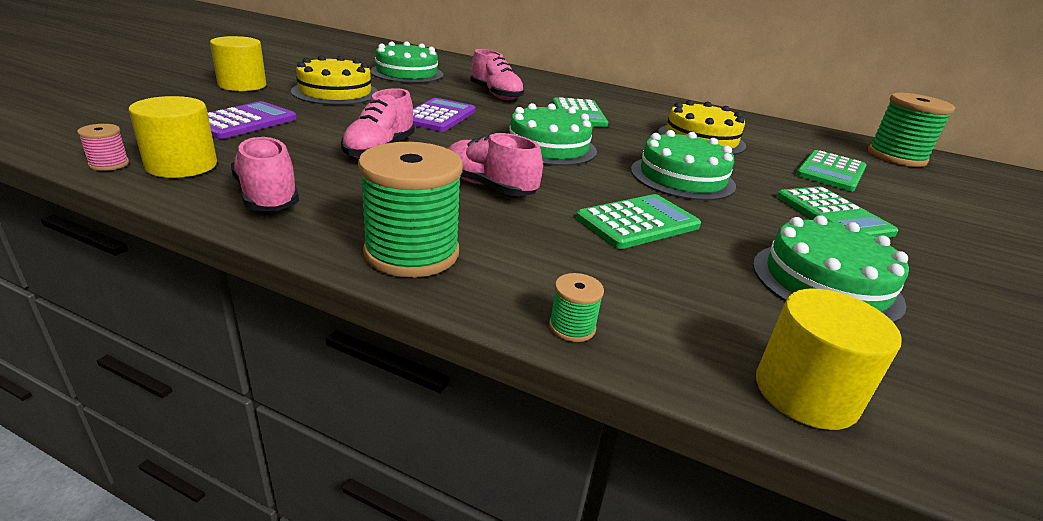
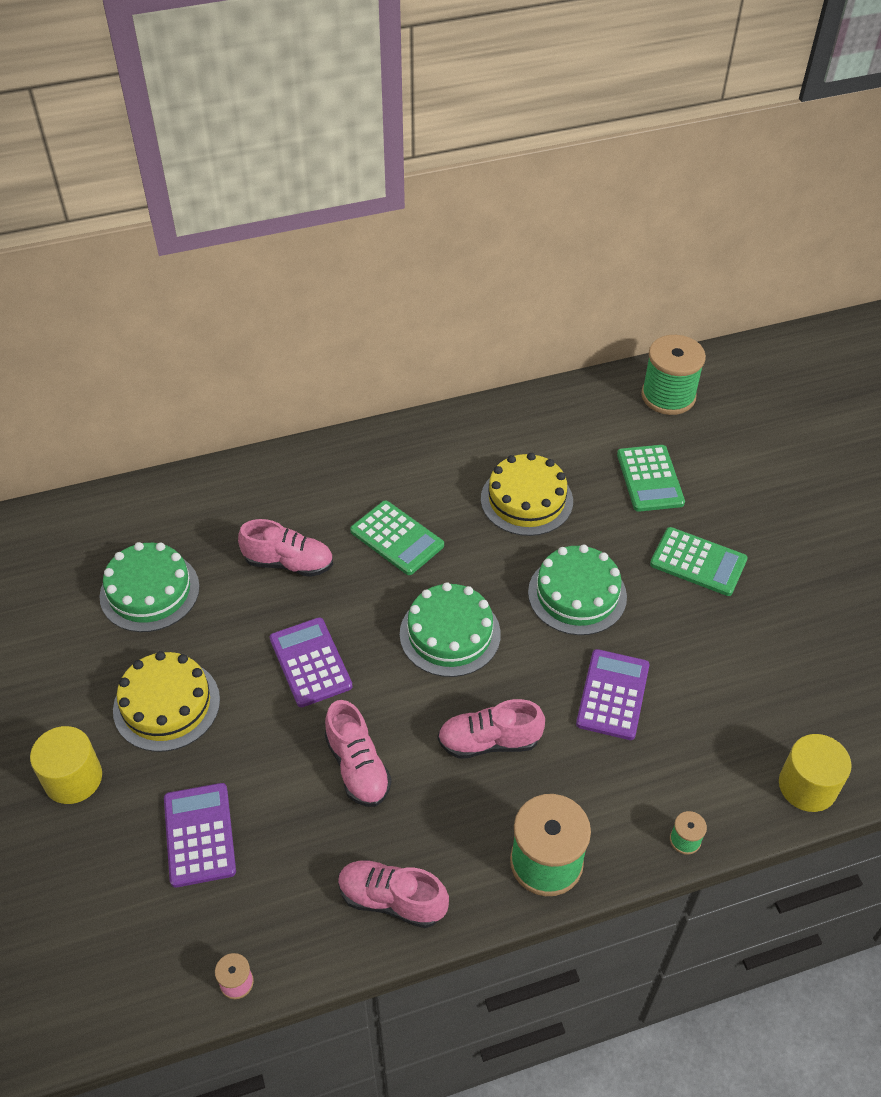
camera: 40 degrees left, 20 degrees up
(181, 165) = (280, 931): yellow cylinder -> none
(638, 222) = (613, 695): green calculator -> purple calculator
(825, 283) = (751, 667): green cake -> none

